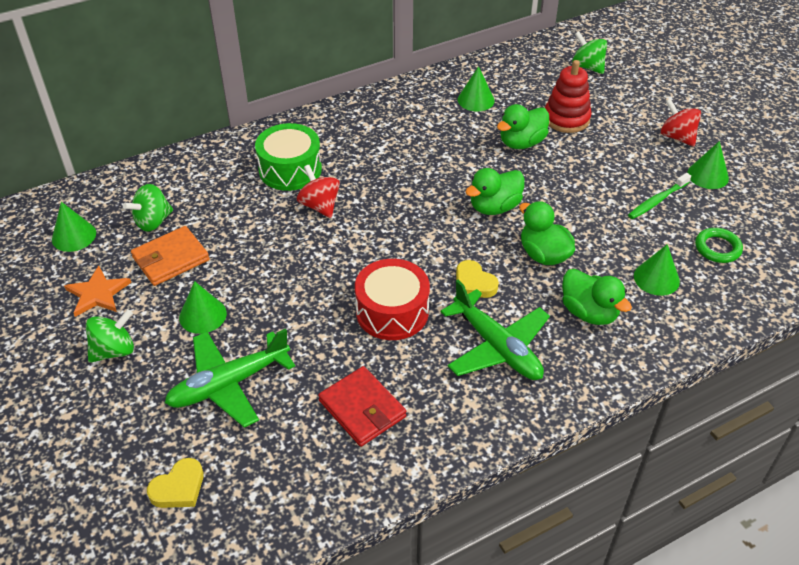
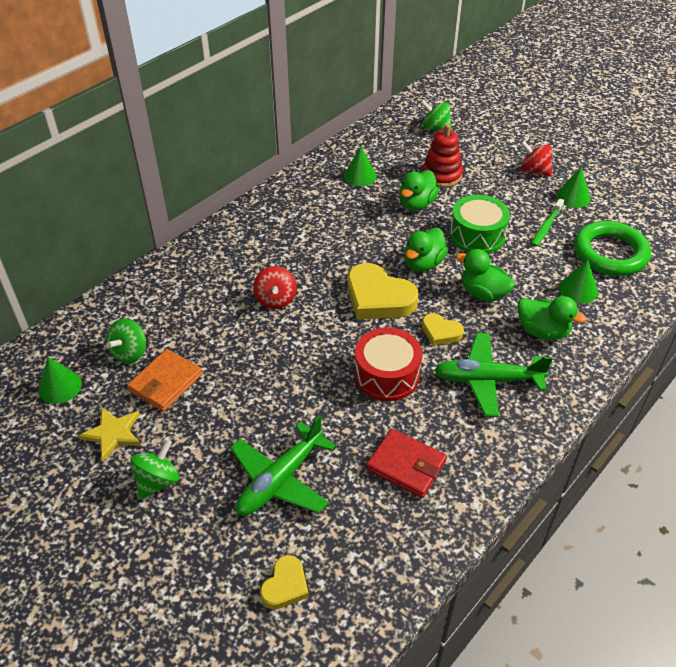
camera: 20 degrees left, 0 degrees up
(98, 293) = (113, 433): orange star -> yellow star
(203, 315) = (223, 425): green cone -> none
(290, 169) = (232, 274): green drum -> green drum (477, 235)
(319, 206) = (275, 299): red spinning top -> red spinning top turned 135 degrees counterclockwise
(426, 231) = (378, 298): none -> yellow heart
(497, 347) = (487, 380): green plane -> green plane turned 150 degrees clockwise
(717, 248) = (610, 253): green ring -> green ring, size x1.95

